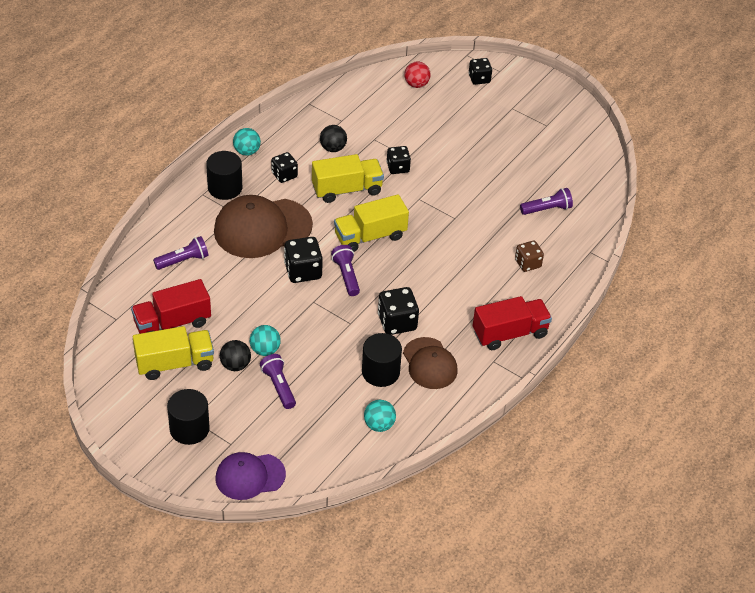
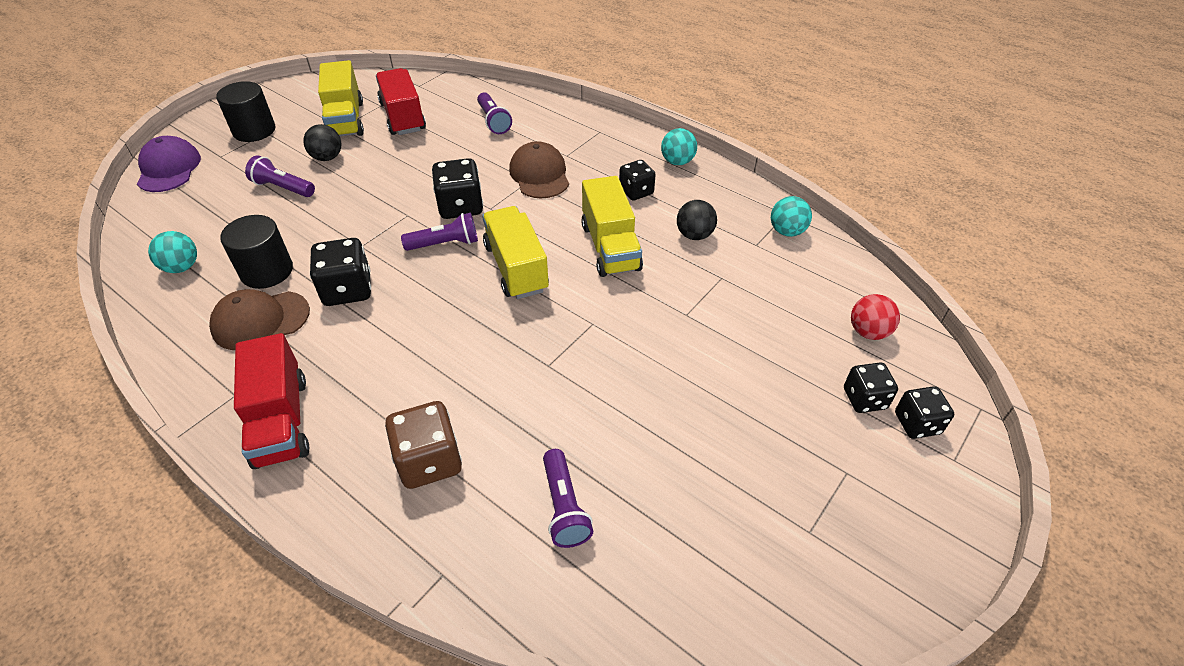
camera: 95 degrees right, 0 degrees up
(225, 188) = (610, 146): black cylinder -> none
(262, 228) = (539, 175): brown cap -> brown cap, size x0.62
(265, 350) = (341, 178): turquoise ball -> turquoise ball (787, 231)
(279, 386) = (283, 188): purple flashlight -> purple flashlight turned 135 degrees counterclockwise
(398, 167) = (660, 301): black dice -> black dice (864, 399)
(527, 263) = (429, 461): brown dice -> brown dice, size x1.51

